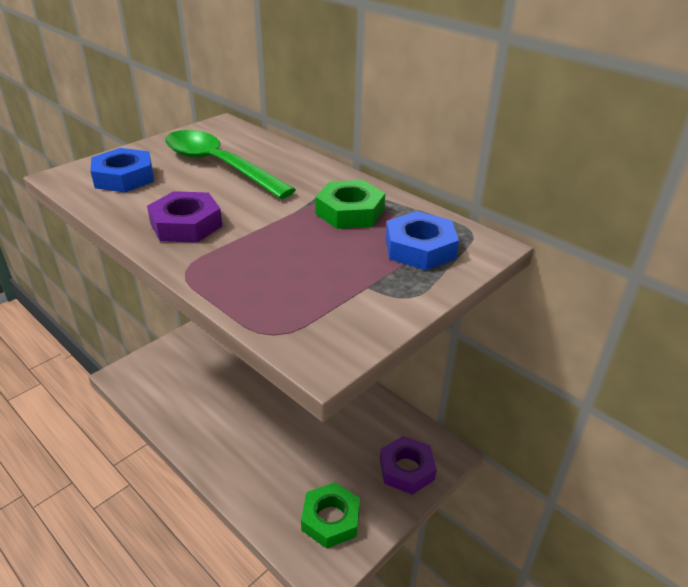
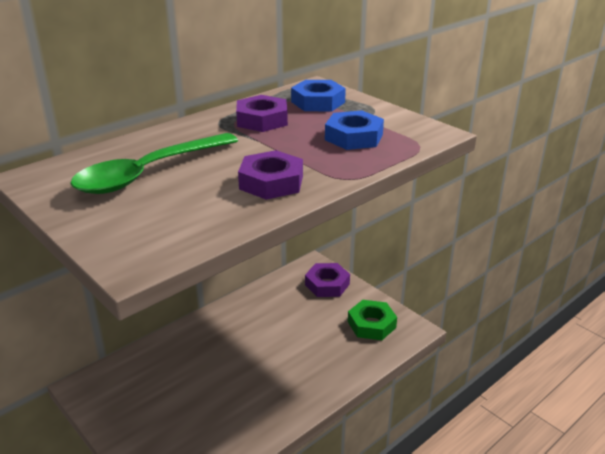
camera: 85 degrees left, 5 degrees down
(124, 177) = (155, 224): blue nut -> blue nut (354, 137)
(350, 212) = (262, 120): green nut -> purple nut

